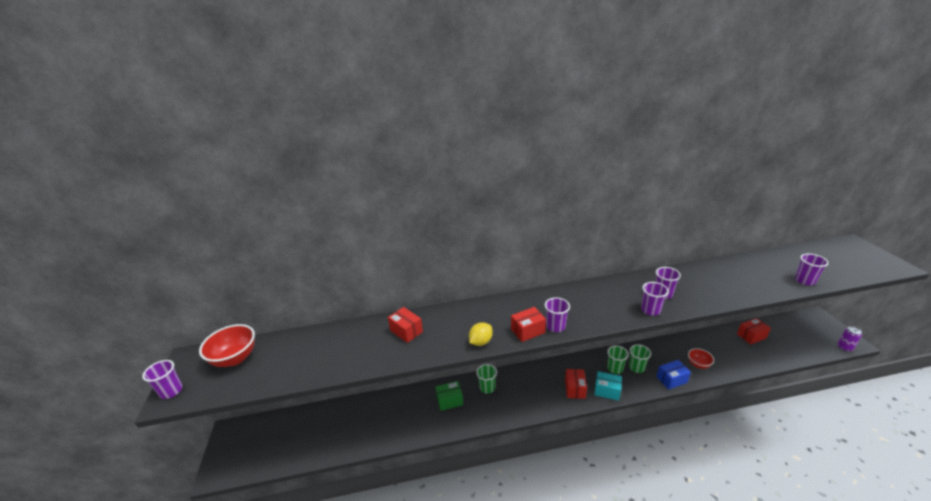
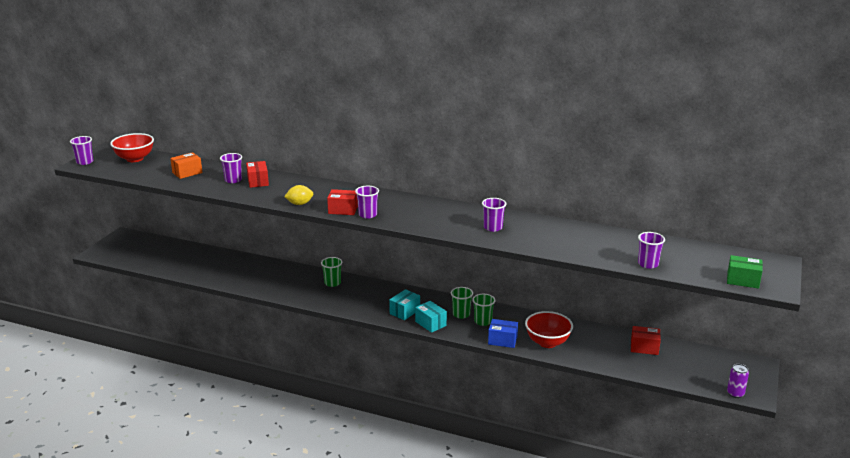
camera: 30 degrees right, 5 degrees down
(318, 352) = (187, 173): none -> orange box
(450, 401) = (293, 279): green box -> green box (743, 280)
(575, 388) = (404, 311): red box -> turquoise box
(650, 310) = (461, 232): purple cup -> purple cup (233, 180)
(698, 364) = (547, 342): red bowl -> red bowl, size x1.70

